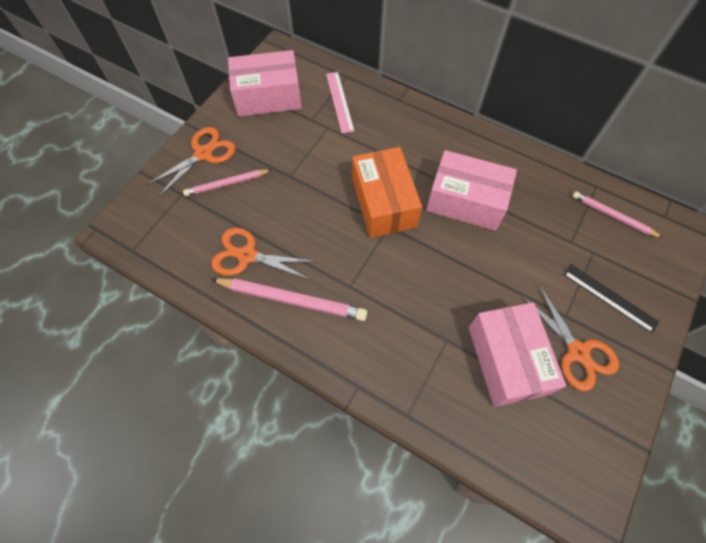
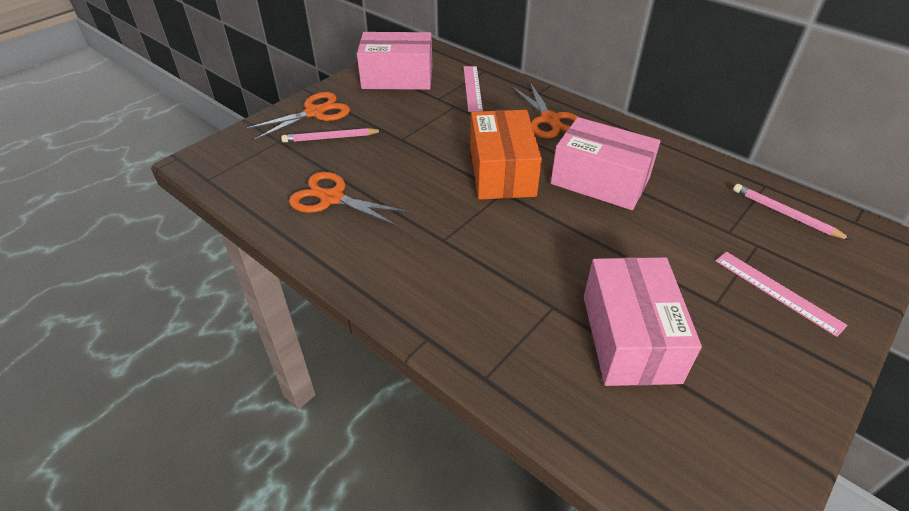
camera: 10 degrees right, 20 degrees down
(292, 300) = (370, 244): pink pencil -> none
(577, 352) = (729, 343): orange scissors -> orange scissors (550, 119)
(609, 297) = (777, 292): black ruler -> pink ruler

